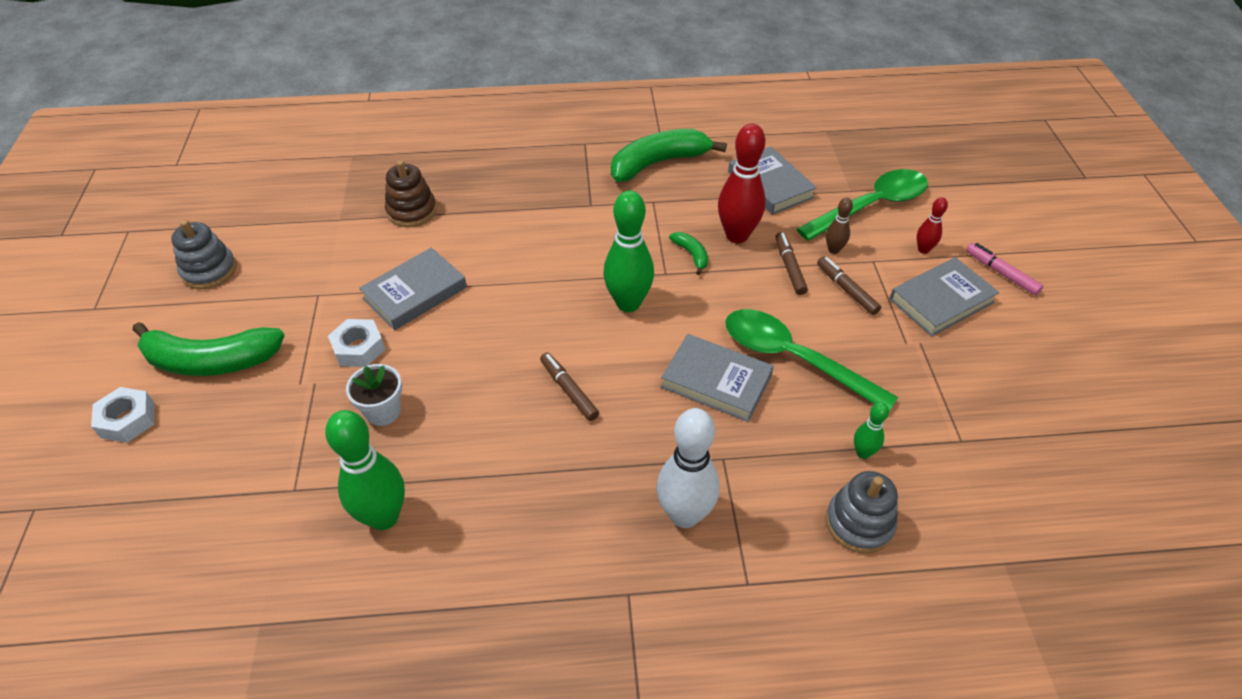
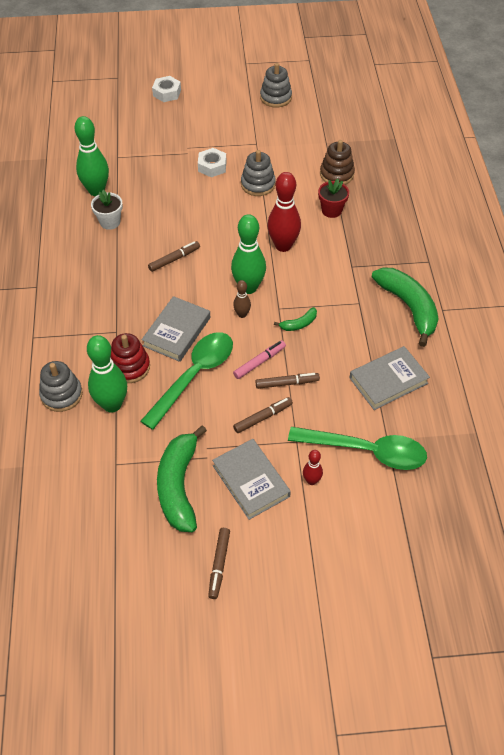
camera: 90 degrees right, 5 degrees up
(211, 361) = (205, 112): green banana -> green banana (179, 486)
(383, 411) = (164, 182): white flower pot -> white flower pot (110, 222)
(415, 293) = (258, 184): grey book -> grey stacking toy
(484, 218) = (331, 210): none -> red flower pot
(684, 515) = (79, 311): white bowling pin -> none
(737, 235) = (322, 353): red bowling pin -> red bowling pin (283, 246)
(790, 435) = (130, 367): none -> red stacking toy
(833, 250) = (308, 415): brown bowling pin -> brown bowling pin (242, 314)
(863, 453) = (112, 404): green bowling pin -> green bowling pin, size x2.01
(871, 206) = (366, 451): green spoon -> green spoon turned 45 degrees counterclockwise
(1001, 273) = (284, 534): pink marker -> pink marker (259, 362)
(1062, 328) = (219, 565): none -> brown marker

